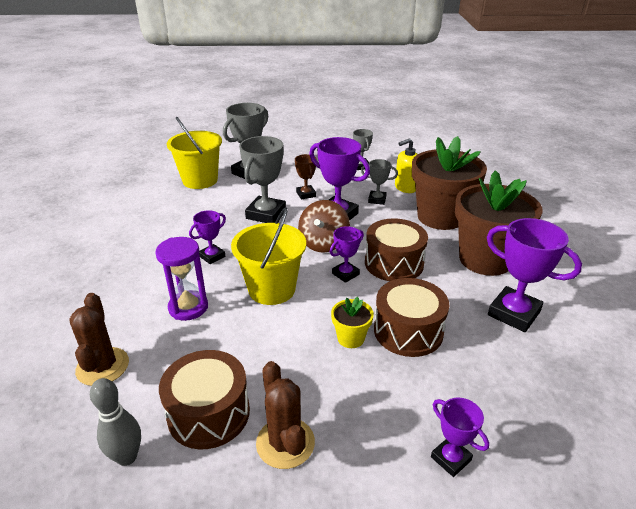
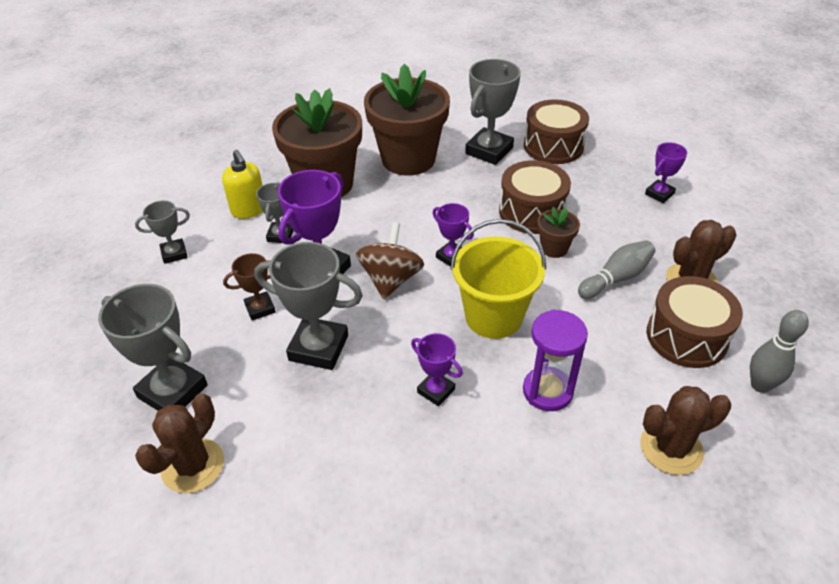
camera: 95 degrees left, 10 degrees up
(200, 180) = (193, 466): yellow bucket -> brown cactus
(301, 376) = (616, 278): none -> grey bowling pin
(323, 243) = (391, 279): brown spinning top -> brown spinning top turned 90 degrees counterclockwise
(351, 338) = (554, 248): yellow flower pot -> brown flower pot
(394, 263) = (425, 220): brown drum -> brown drum (553, 146)
(513, 313) = (489, 151): purple trophy -> grey trophy

